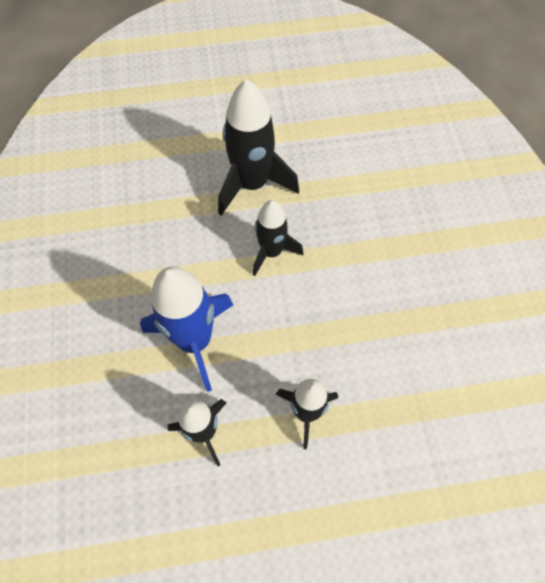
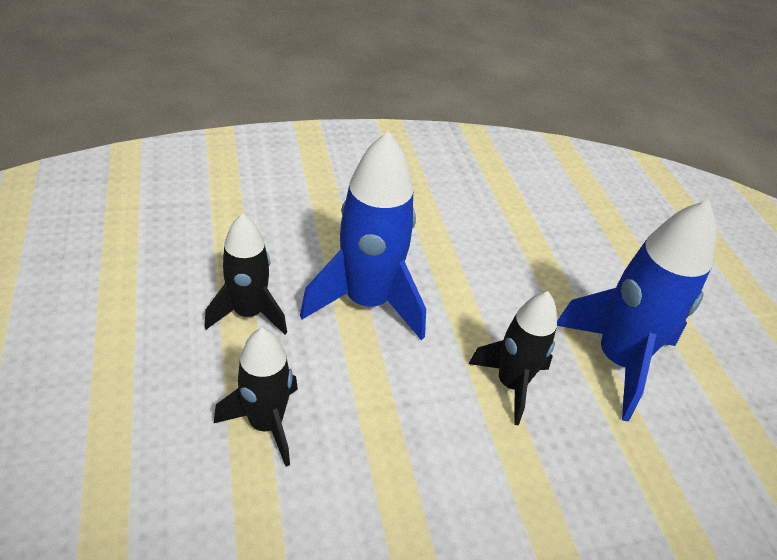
camera: 80 degrees right, 20 degrees down
(252, 184) = (617, 360): black rocket -> blue rocket

